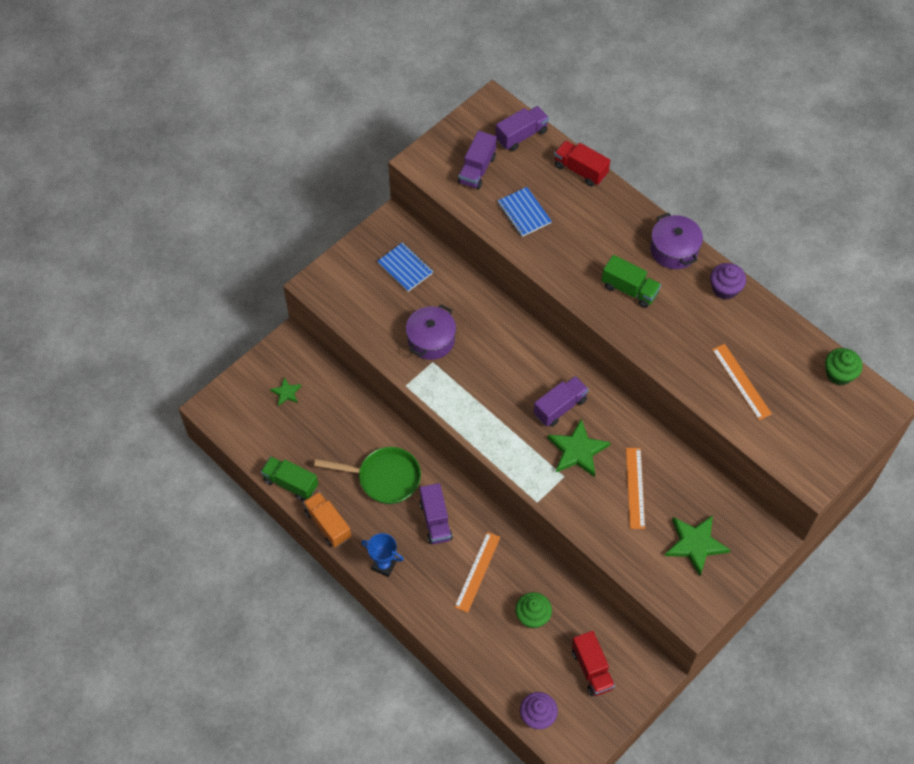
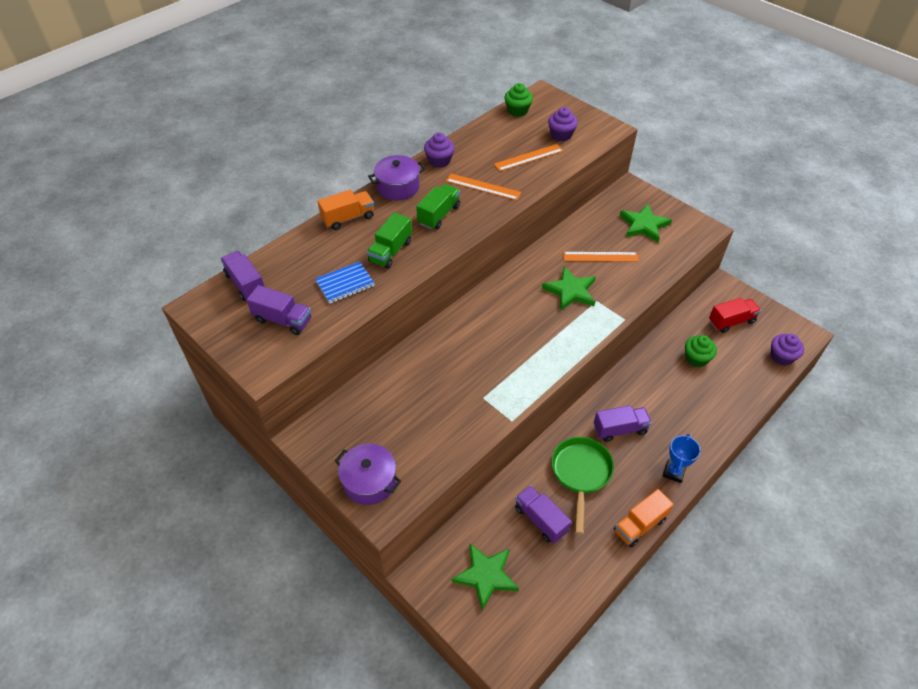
camera: 90 degrees left, 10 degrees down
(286, 392) = (486, 575): green star -> green star, size x1.86
(290, 483) = (598, 565): green truck -> green truck (390, 251)
(405, 268) = (366, 423): blue notebook -> none
(431, 340) = (457, 399): purple pot -> purple pot (369, 481)
(477, 571) = (664, 397): orange ruler -> orange ruler (483, 187)
(560, 407) = (528, 301): purple truck -> purple truck (540, 520)
(580, 170) = (299, 242): red truck -> none
(619, 208) = (348, 218): none -> orange truck
(792, 420) = (561, 135): none -> purple cupcake

